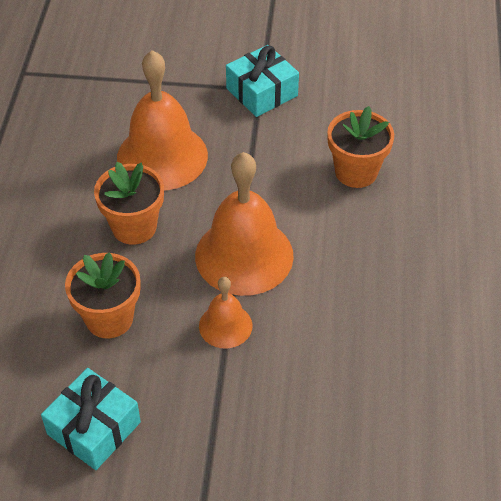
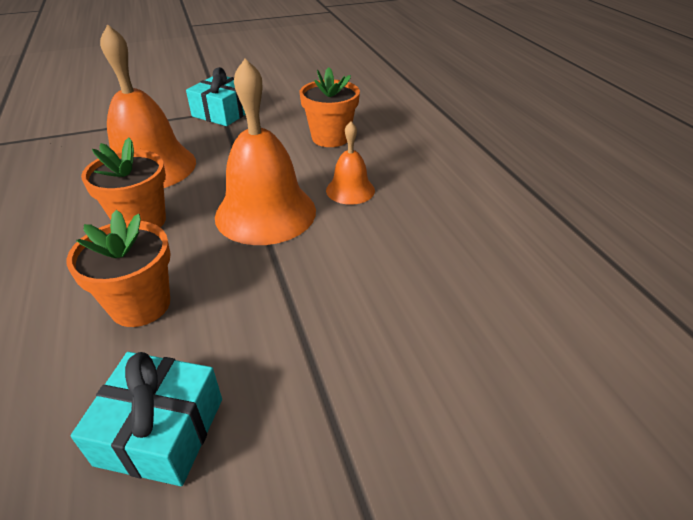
camera: 25 degrees left, 10 degrees down
(225, 325) = (277, 271): orange bell -> orange bell (350, 190)

